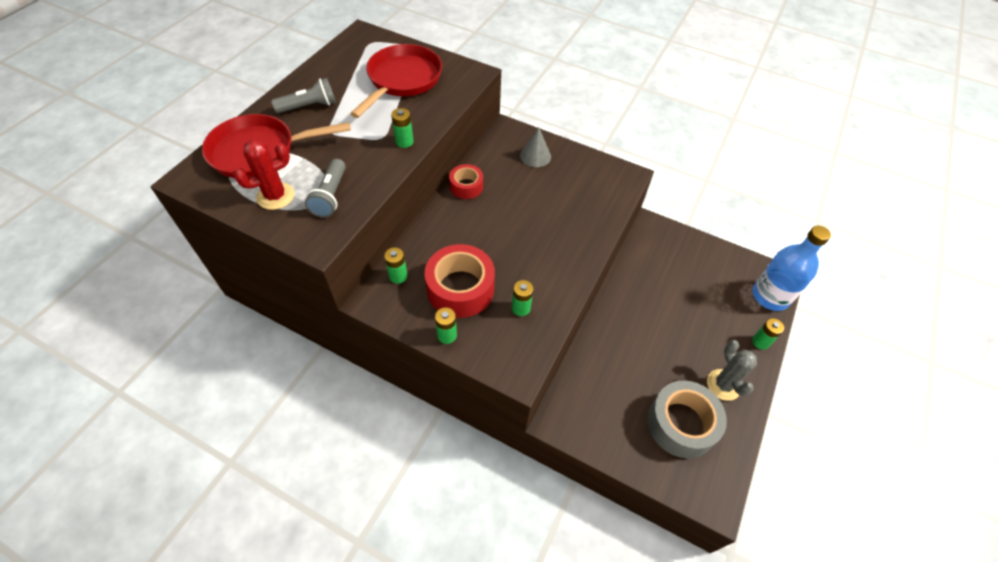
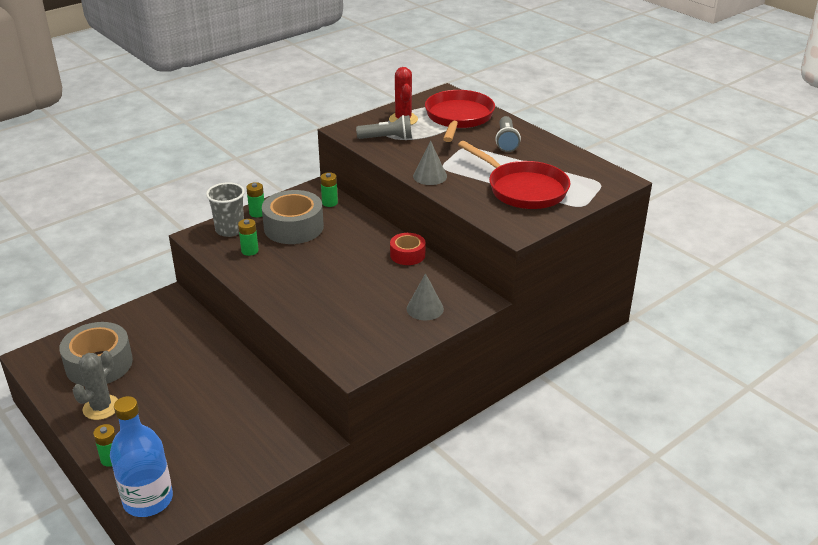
camera: 115 degrees right, 20 degrees down
(330, 196) = (387, 138): grey flashlight -> grey flashlight turned 150 degrees clockwise
(404, 142) = (430, 176): green battery -> grey cone
(460, 288) = (293, 227): red tape -> grey tape
(492, 346) = (230, 230): none -> grey cup
(723, 385) = (101, 407): grey cactus -> grey cactus turned 75 degrees counterclockwise

